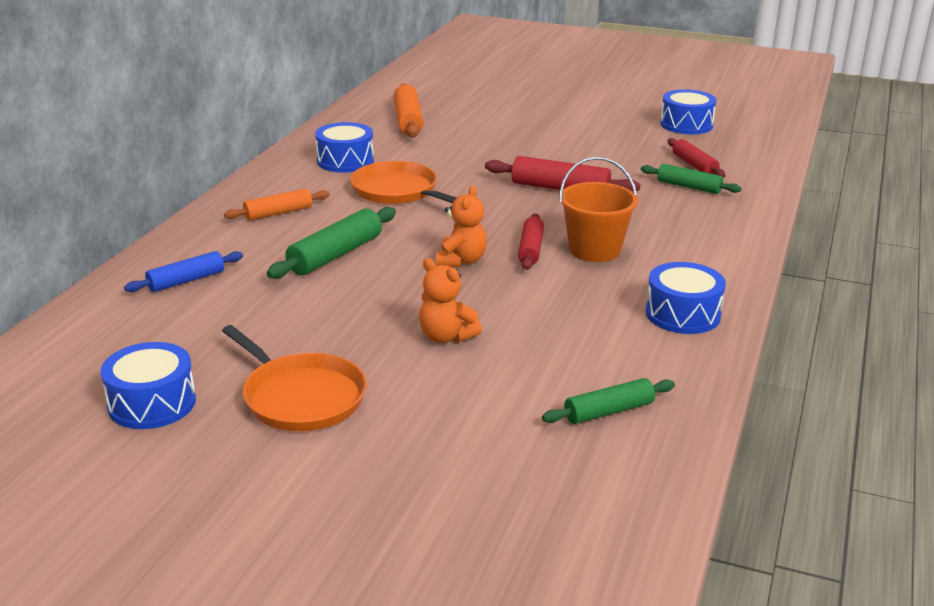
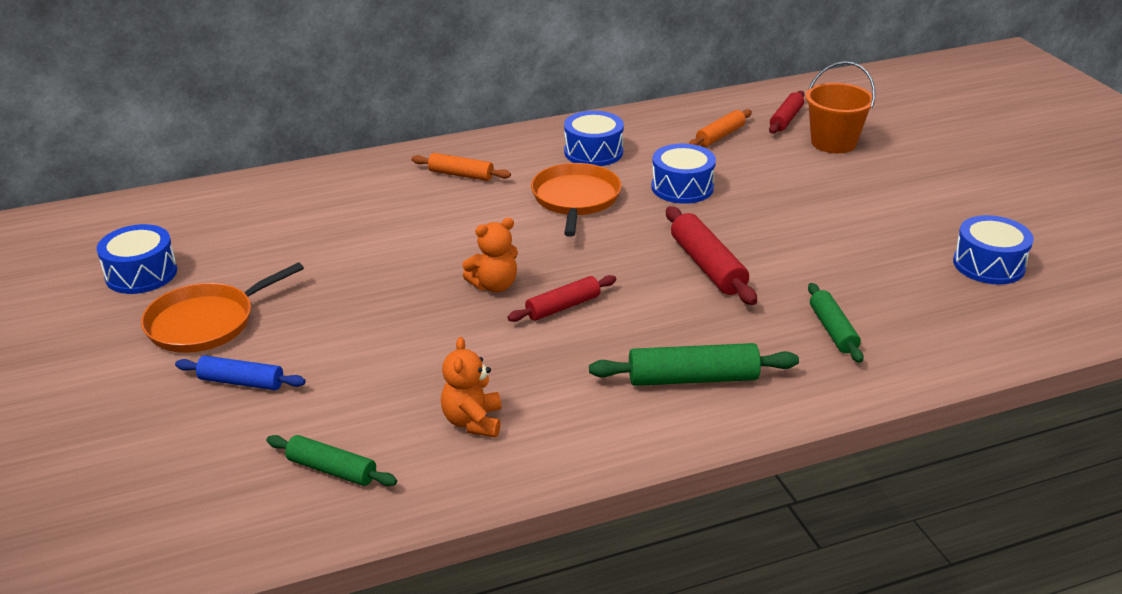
camera: 50 degrees right, 5 degrees up
(186, 281) = (311, 198): blue rolling pin -> blue rolling pin (241, 382)
(301, 397) = (206, 322): orange pan -> orange pan turned 45 degrees clockwise
(335, 255) = (427, 230): green rolling pin -> green rolling pin (692, 379)
(408, 120) = (720, 136): orange rolling pin -> orange rolling pin, size x0.66
(446, 337) = (360, 339): orange teddy bear -> orange teddy bear (473, 422)
(594, 250) = (610, 338): orange bucket -> orange bucket (833, 143)
(682, 314) = (550, 438): blue drum -> blue drum (682, 187)
(694, 165) = (891, 312): red rolling pin -> red rolling pin (786, 119)

